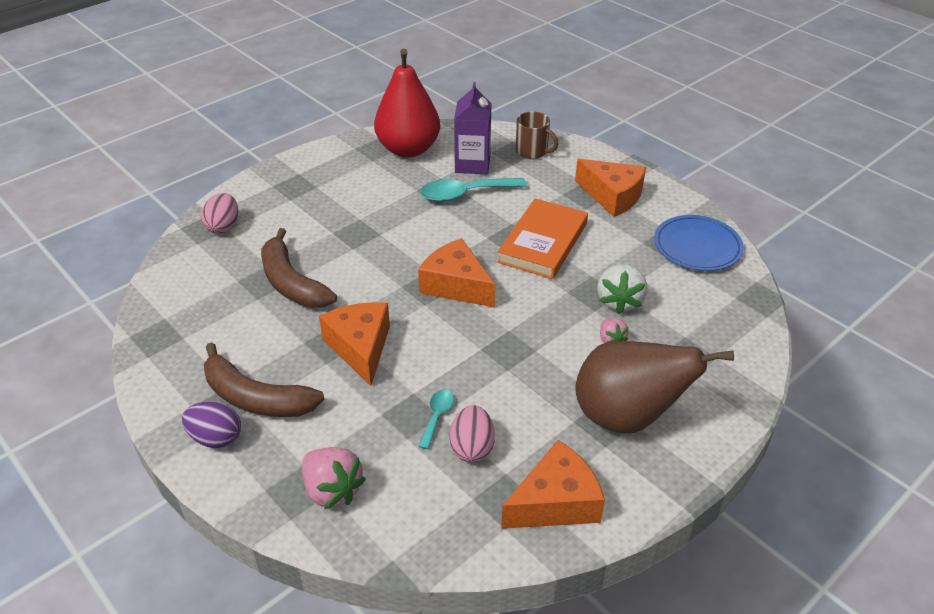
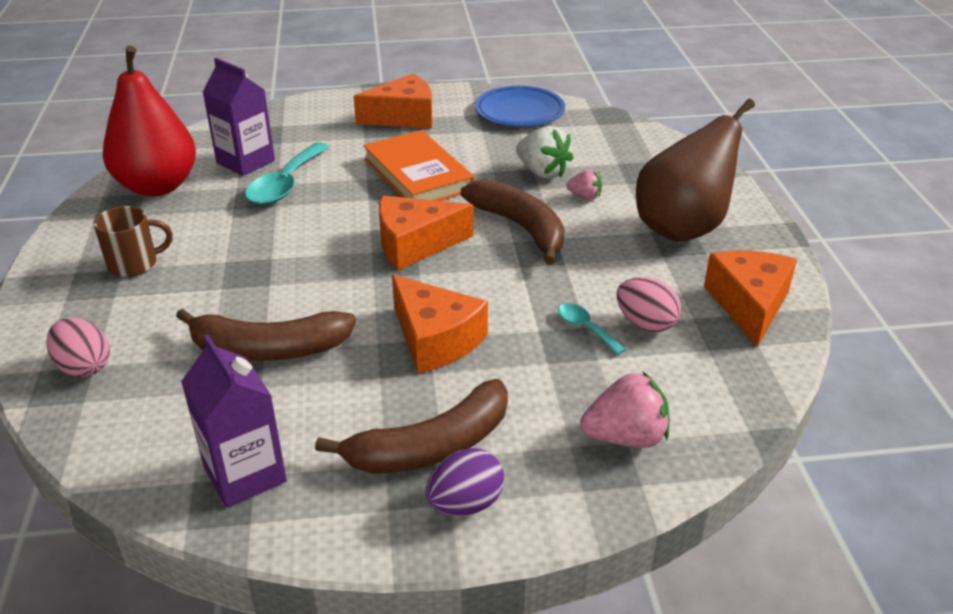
camera: 55 degrees left, 5 degrees down
(182, 334) = (245, 474): none -> purple carton
(360, 348) = (435, 339): orange cheese -> orange cheese turned 150 degrees counterclockwise
(530, 325) = (520, 227): none -> brown banana
(532, 151) = (279, 125): brown mug -> brown mug (134, 264)

